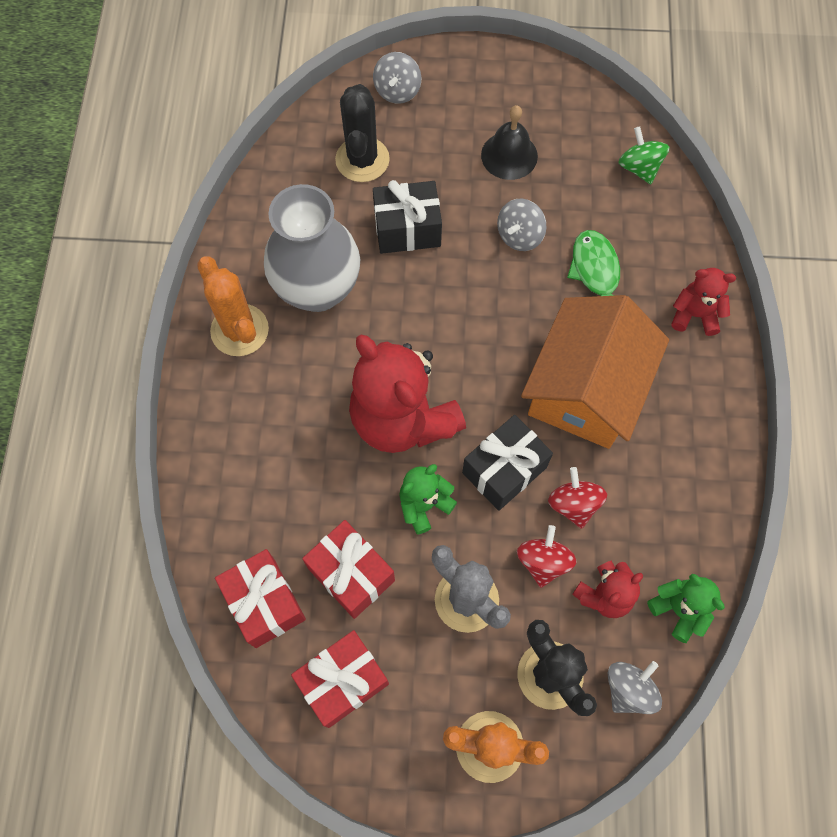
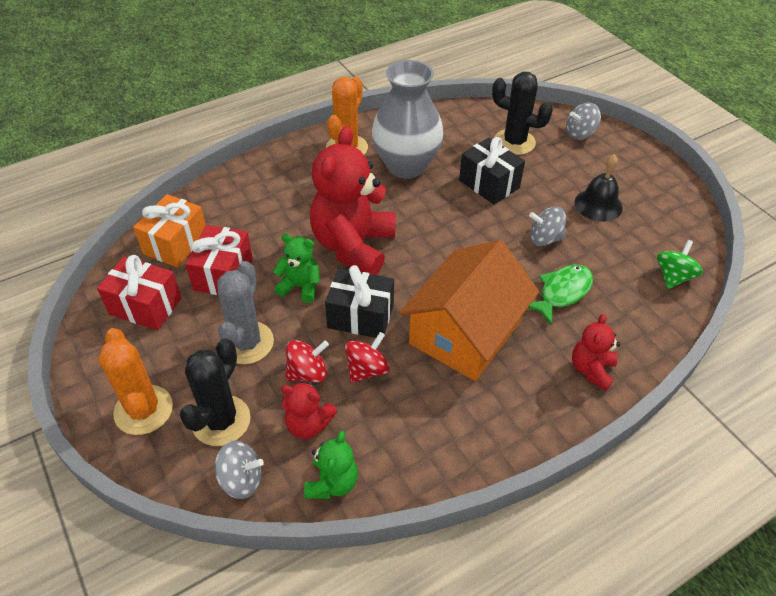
camera: 55 degrees right, 20 degrees down
(265, 603) = (176, 243): red gift -> orange gift
(362, 160) = (514, 142): black cactus -> black cactus turned 60 degrees clockwise
(586, 388) = (465, 332): orange house -> orange house turned 45 degrees counterclockwise
(694, 315) = (591, 370): red teddy bear -> red teddy bear turned 135 degrees counterclockwise

